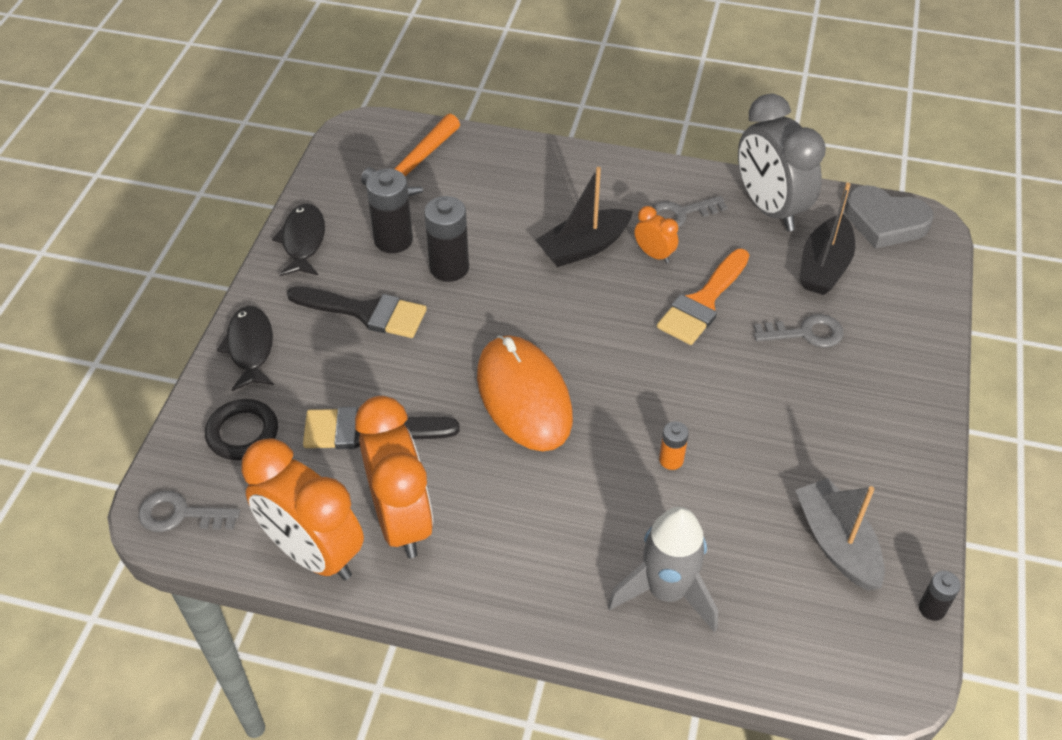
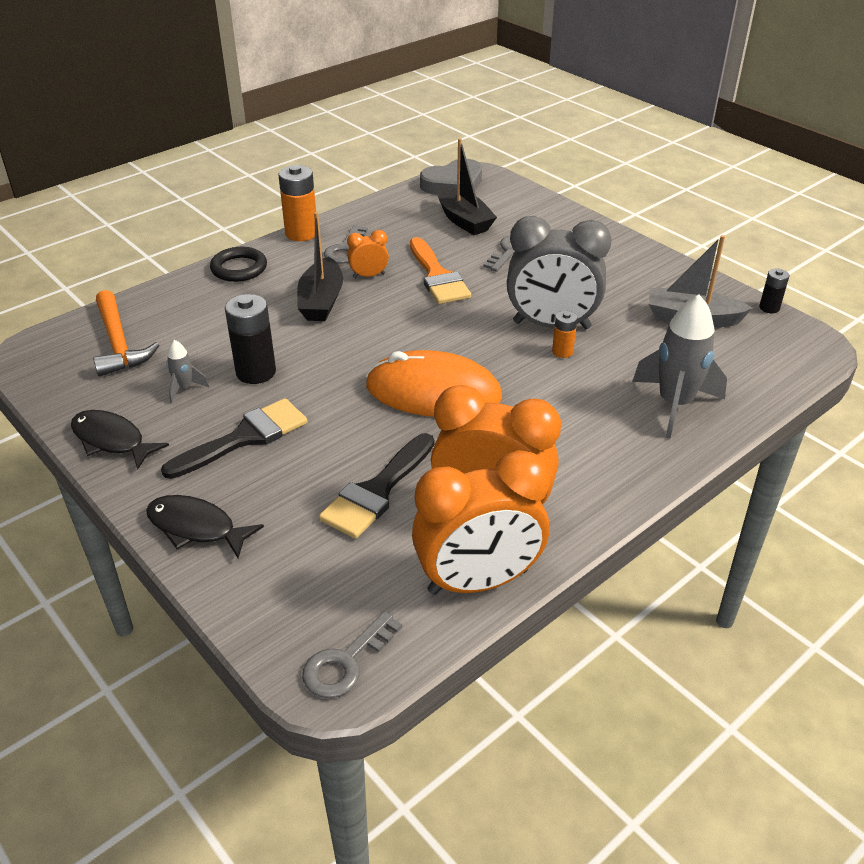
camera: 55 degrees left, 10 degrees down
(242, 433) = (293, 575): black ring -> black ring (239, 268)
(393, 240) = (184, 388): black battery -> grey rocket
(673, 170) = (301, 233): none -> orange battery
(769, 209) = (388, 215): grey clock -> grey clock (551, 325)

